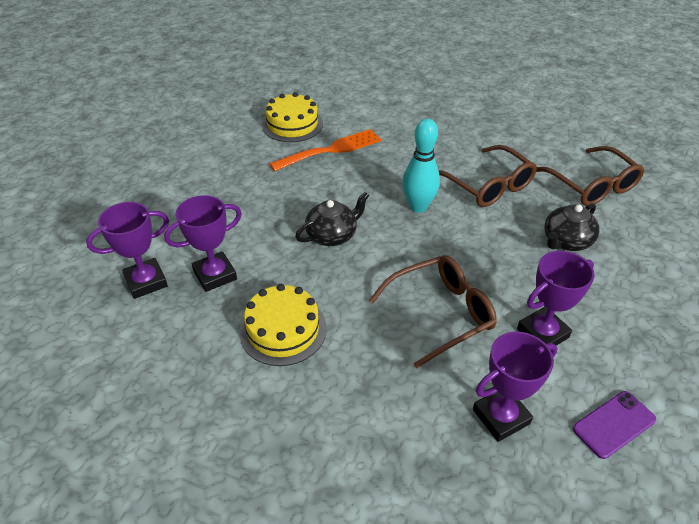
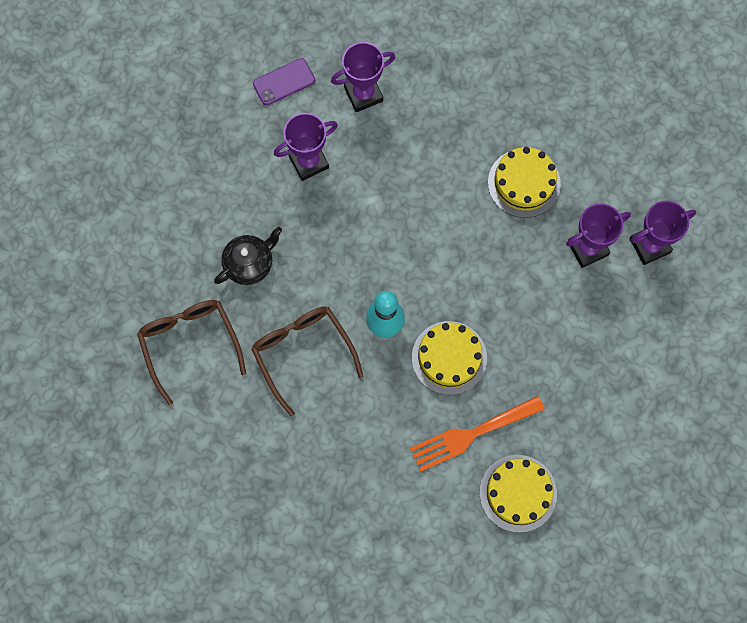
camera: 175 degrees left, 30 degrees up
(332, 235) = (477, 291): black teapot -> none
(355, 190) = (449, 358): none -> yellow cake
(441, 313) = (388, 189): brown glasses -> none

